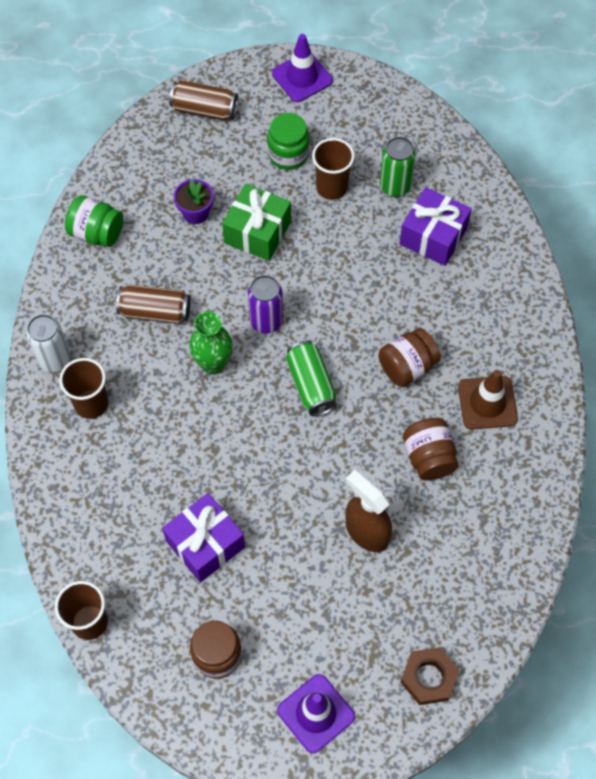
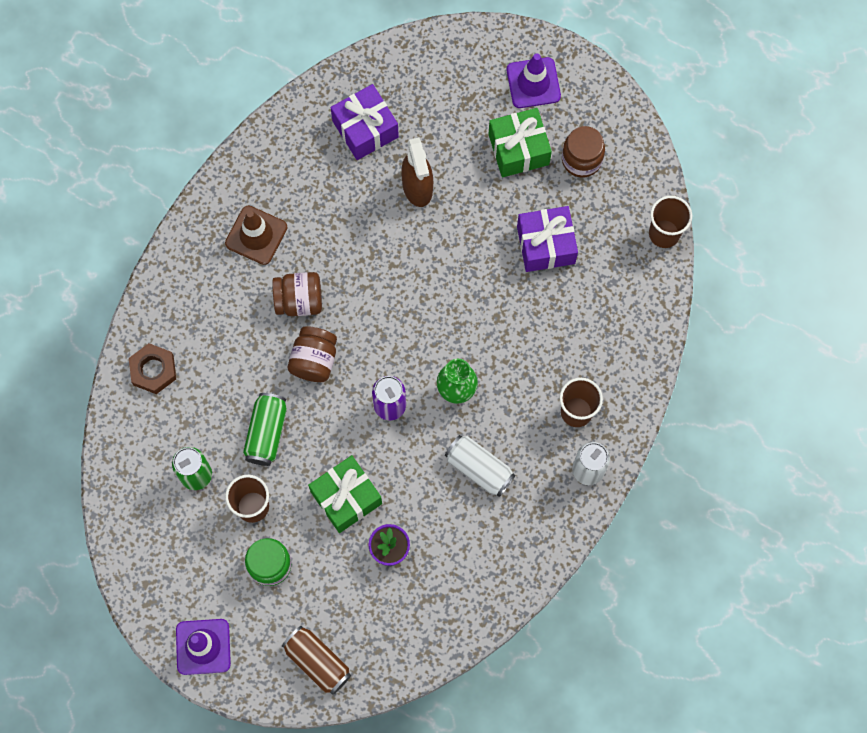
camera: 150 degrees left, 10 degrees up
(96, 233) = (489, 579): green jar -> none
(155, 311) = (479, 469): brown can -> white can
(289, 629) = (518, 149): none -> green gift
(310, 385) = (387, 328): green can -> green can (266, 433)
(428, 457) = (332, 218): brown jar -> brown jar (314, 360)
(428, 677) = (438, 63): brown nut -> brown nut (153, 370)
(433, 236) = (196, 406): purple gift -> purple gift (365, 129)

